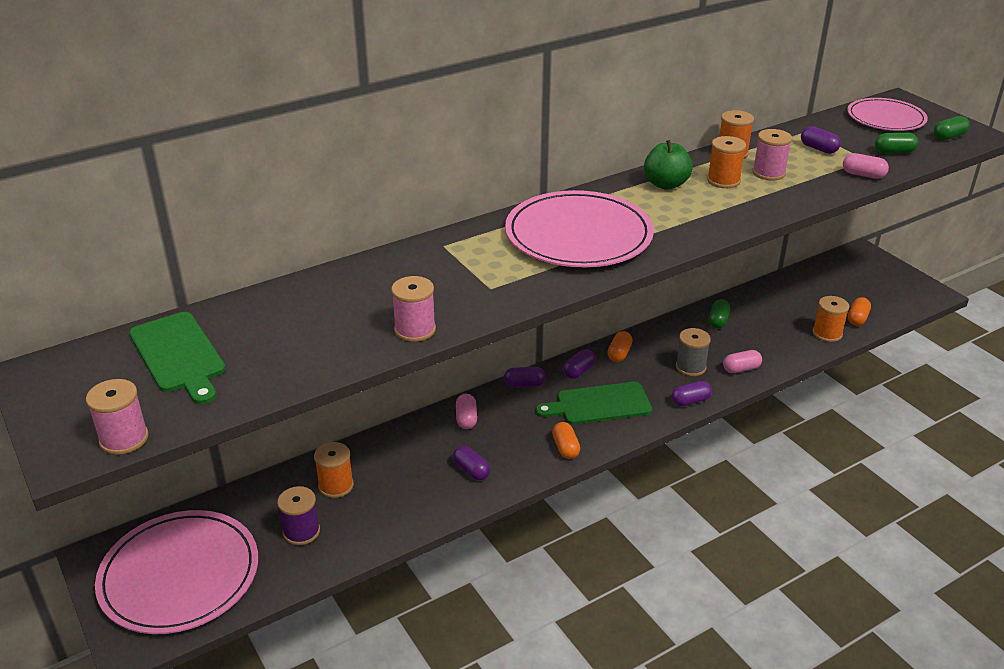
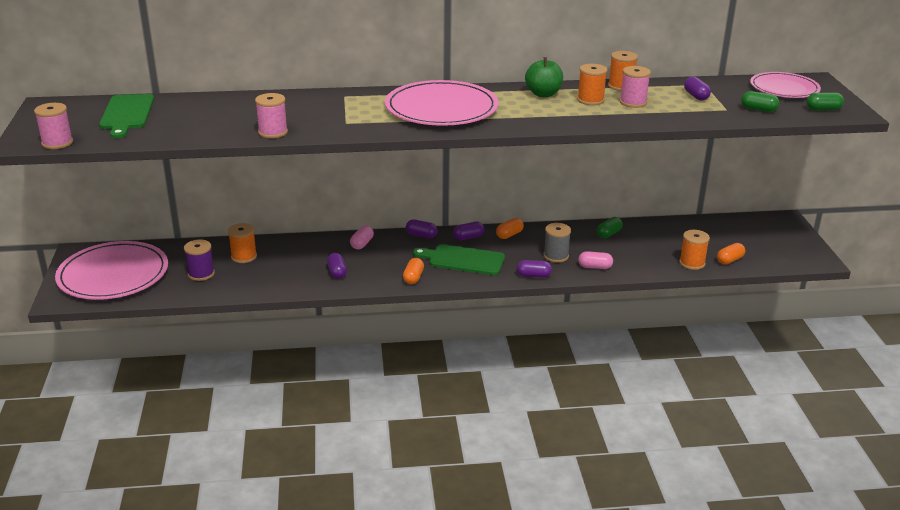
camera: 25 degrees right, 5 degrees down
(863, 175) = (709, 118): pink capsule -> none

